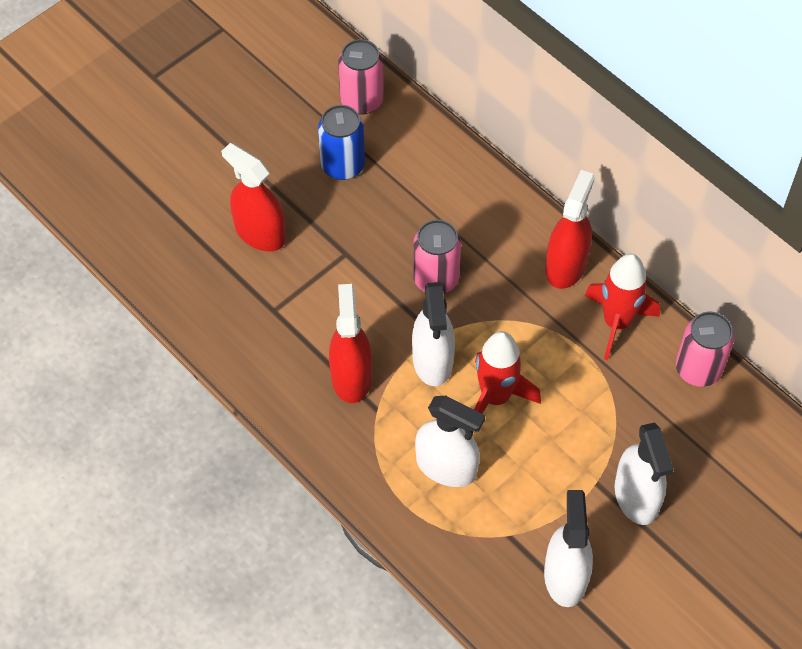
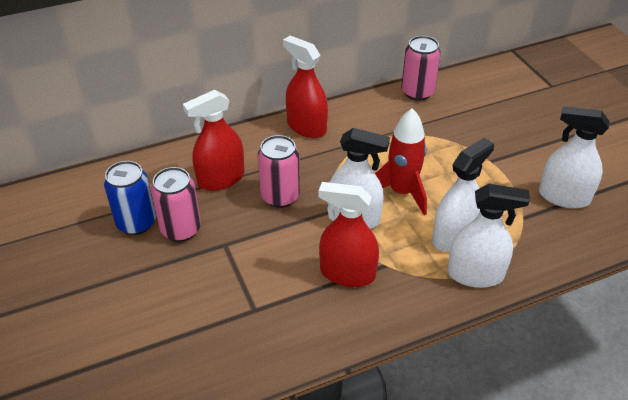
camera: 70 degrees left, 15 degrees down
(260, 233) = (167, 298): red spray bottle -> red spray bottle (221, 179)
(361, 101) = (82, 194): pink can -> pink can (181, 229)
(616, 322) = (365, 116): red rocket -> none
(636, 496) = (507, 145): white spray bottle -> white spray bottle (475, 274)

